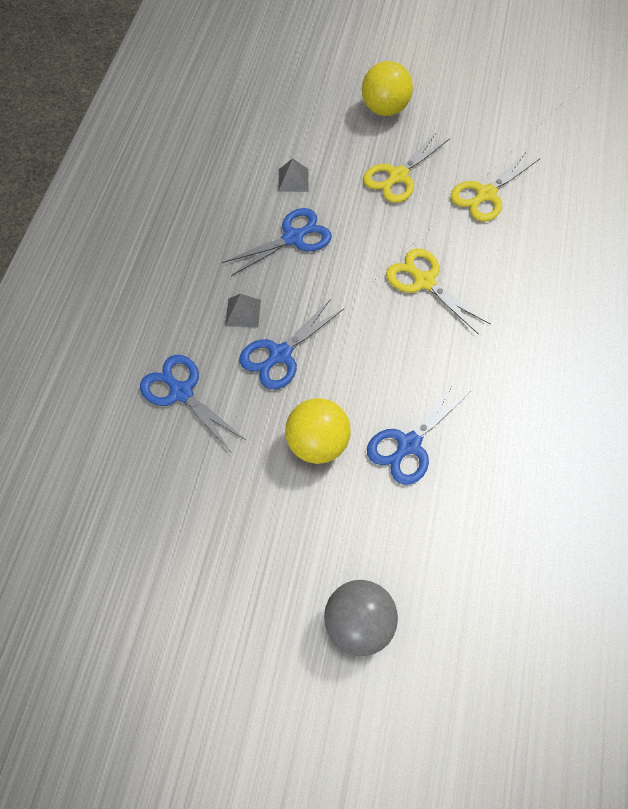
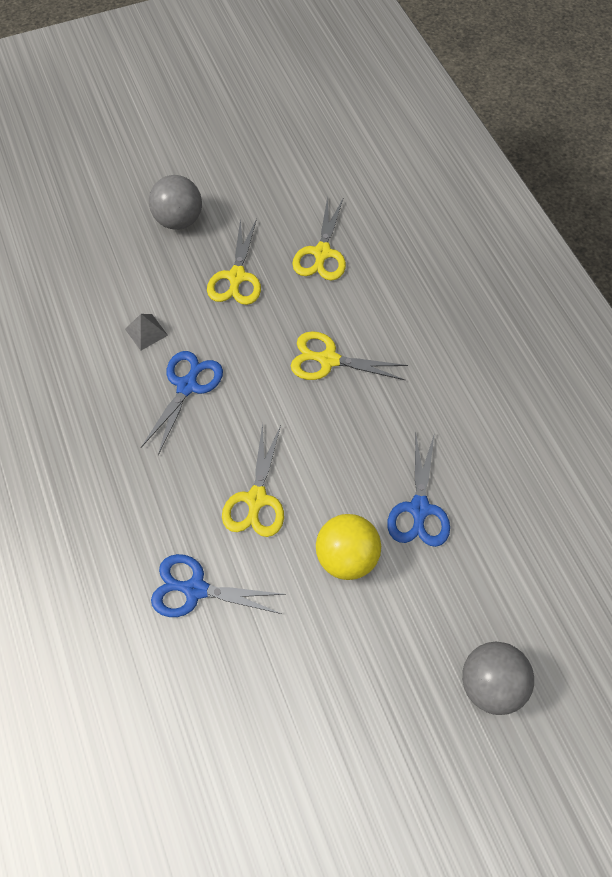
camera: 35 degrees left, 0 degrees up
(243, 312) = (194, 482): grey pyramid -> none
(280, 354) = (256, 499): blue scissors -> yellow scissors
(385, 109) = (179, 220): yellow ball -> grey ball

